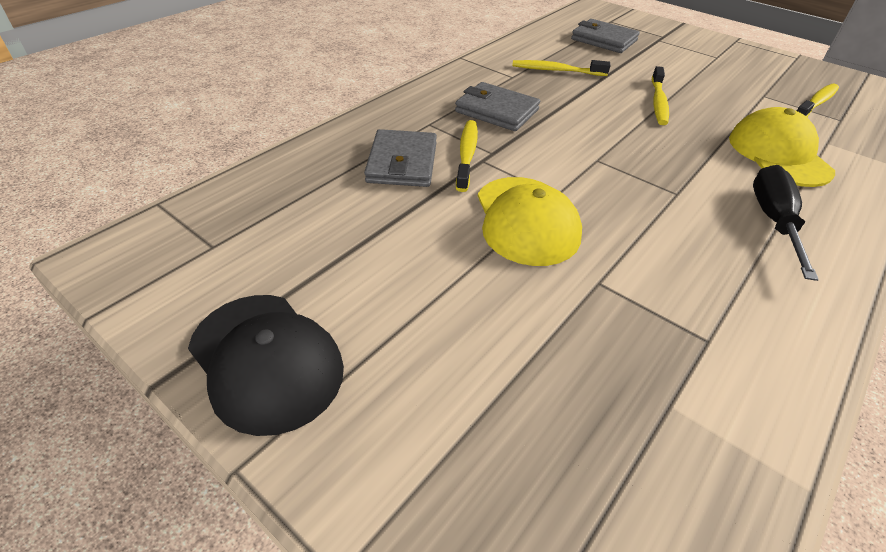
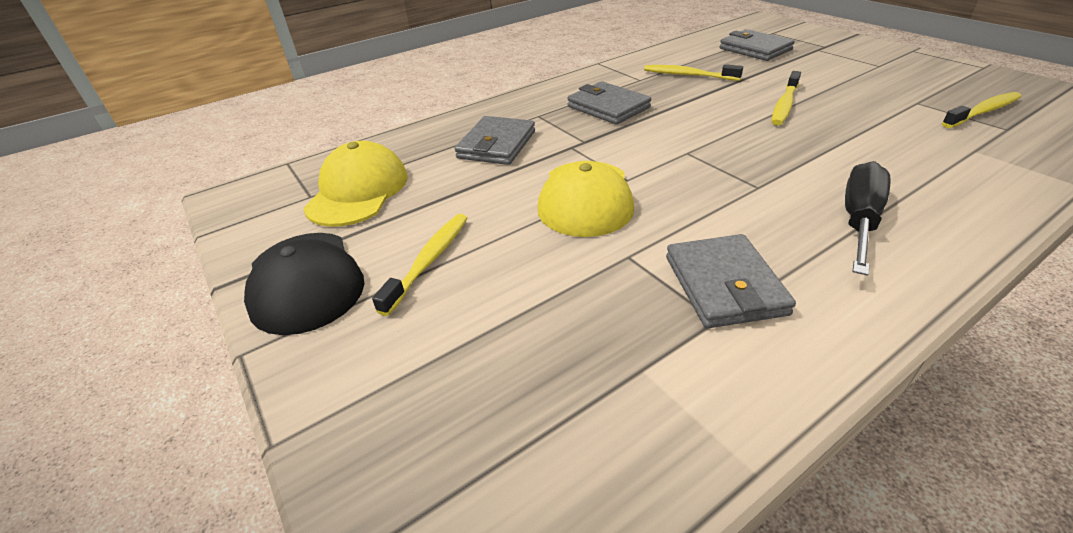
camera: 20 degrees right, 5 degrees down
(467, 155) = (559, 141): yellow toothbrush -> yellow toothbrush (429, 261)
(697, 303) = (724, 285): none -> grey wallet
(778, 154) = (903, 158): yellow cap -> yellow cap (358, 191)

